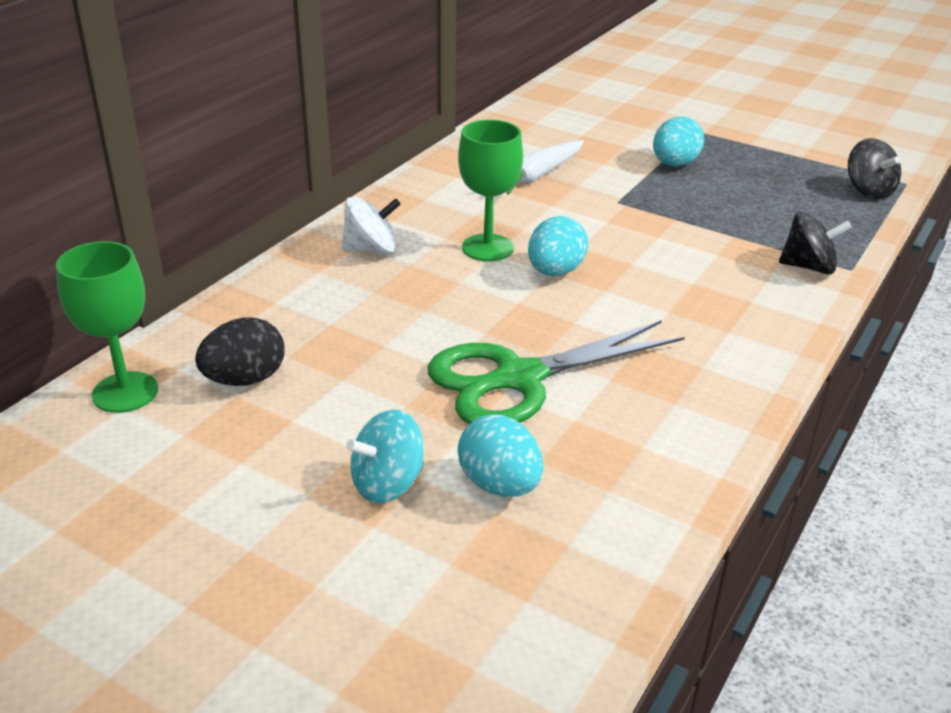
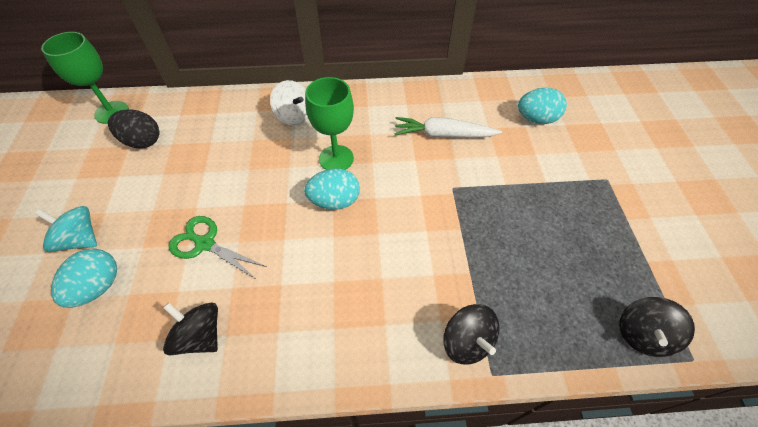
camera: 55 degrees right, 20 degrees up
(519, 378) = (205, 244): green scissors -> green scissors, size x0.59
(659, 420) = (200, 336): none -> black spinning top
(674, 164) = (539, 191): turquoise egg -> turquoise egg (536, 119)

